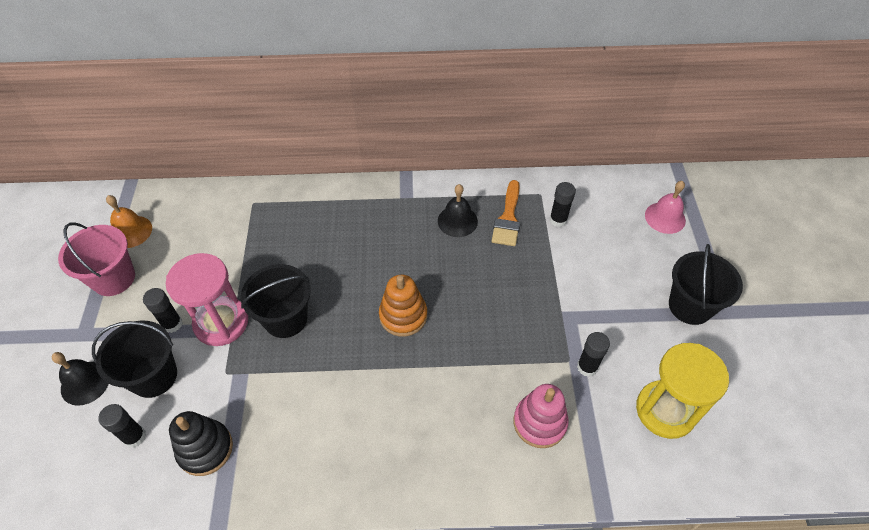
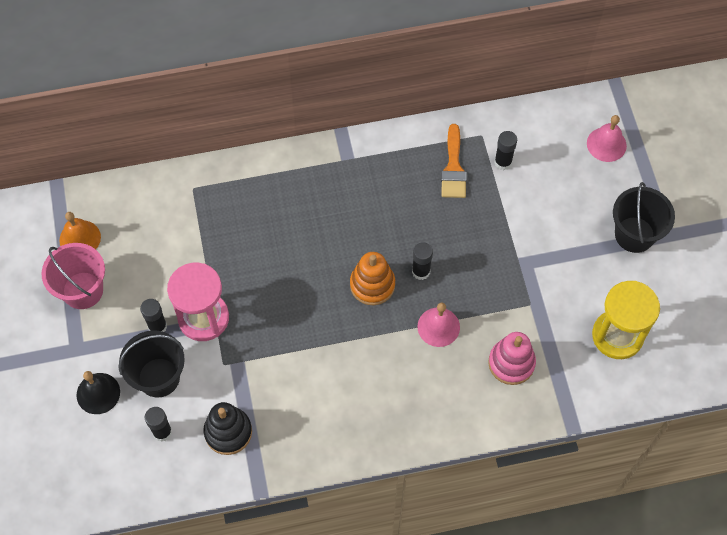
camera: 10 degrees left, 10 degrees up
(285, 319) = (263, 305): black bucket -> none
(457, 221) = (404, 178): black bell -> none
(464, 369) = (438, 327): none -> pink bell
(587, 367) = (546, 307): black glue stick -> black glue stick (421, 271)

